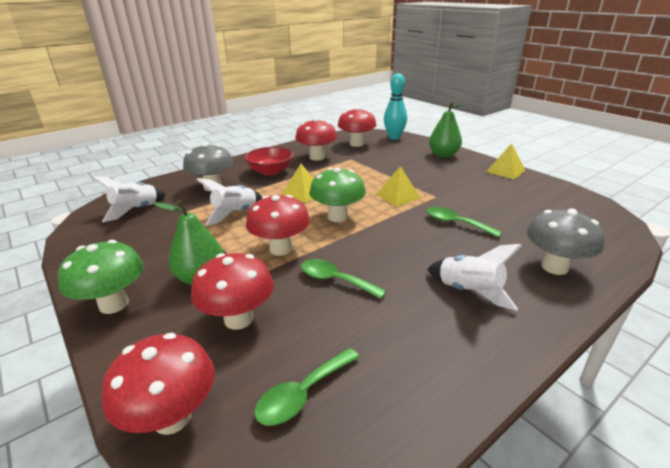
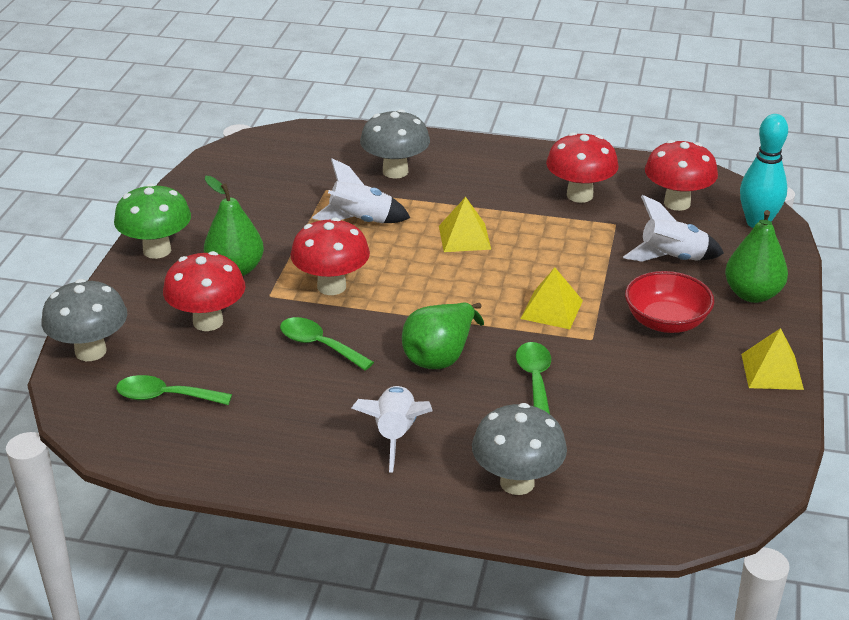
camera: 50 degrees right, 5 degrees up
(136, 210) = (290, 160): white rocket -> white rocket (672, 259)
(172, 417) = (90, 351): red mushroom -> grey mushroom
(270, 171) = (488, 185): red bowl -> red bowl (666, 322)
(335, 280) = (319, 345): green spoon -> green spoon turned 45 degrees counterclockwise
(337, 217) = (440, 289): green mushroom -> none
(401, 242) = (440, 356): none -> green pear

